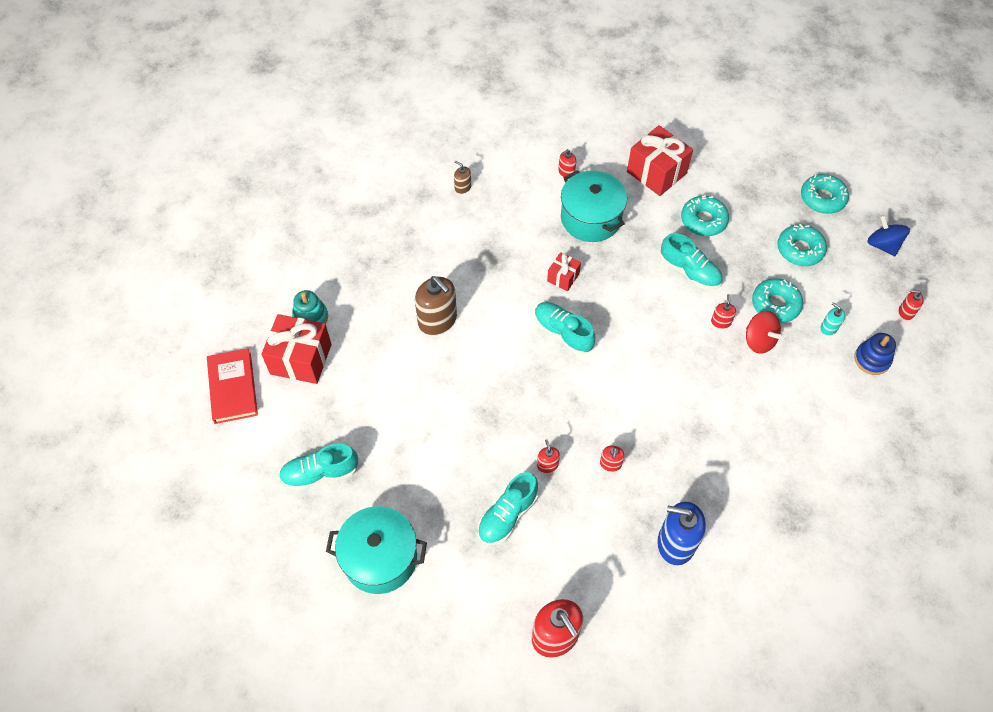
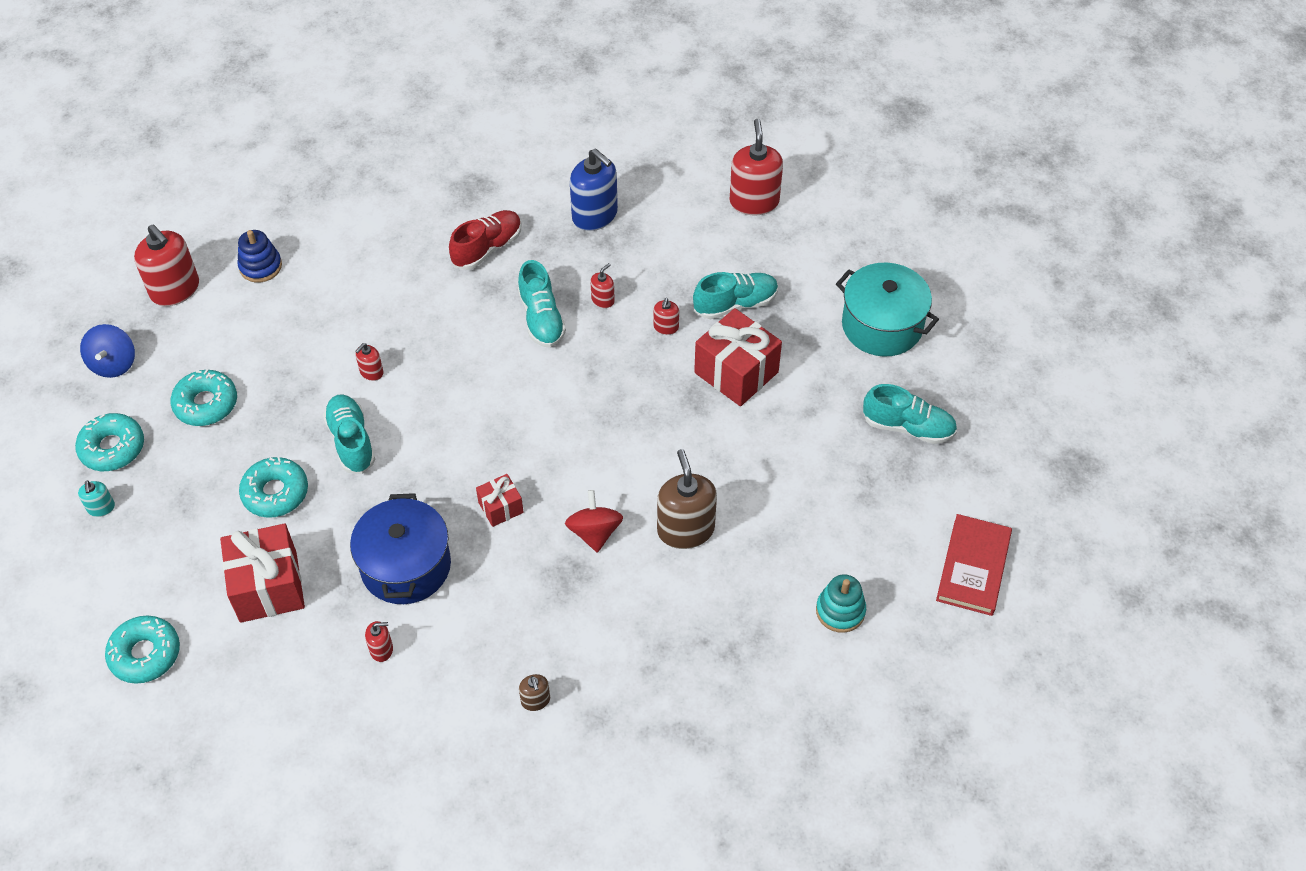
camera: 150 degrees left, 5 degrees down
(301, 359) = (876, 562): red gift -> red gift (736, 372)
(563, 333) = (551, 444): turquoise shoe -> turquoise shoe (541, 318)
(591, 218) = (406, 566): turquoise pot -> blue pot
(731, 463) = (487, 248): none -> red shoe
(759, 340) = (351, 336): red spinning top -> red spinning top (594, 532)
(775, 304) = (296, 361): turquoise donut -> turquoise donut (145, 654)
(828, 328) = (268, 313): turquoise soap dispenser -> turquoise soap dispenser (101, 508)
(906, 312) = (175, 290): red soap dispenser -> red soap dispenser, size x2.08

